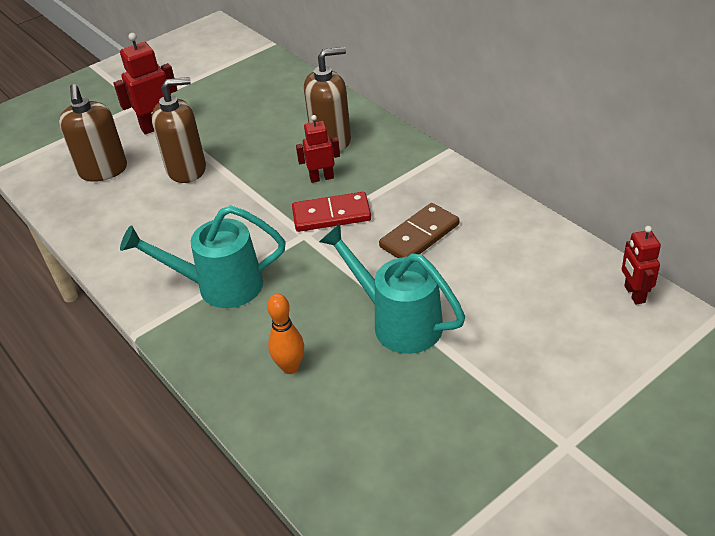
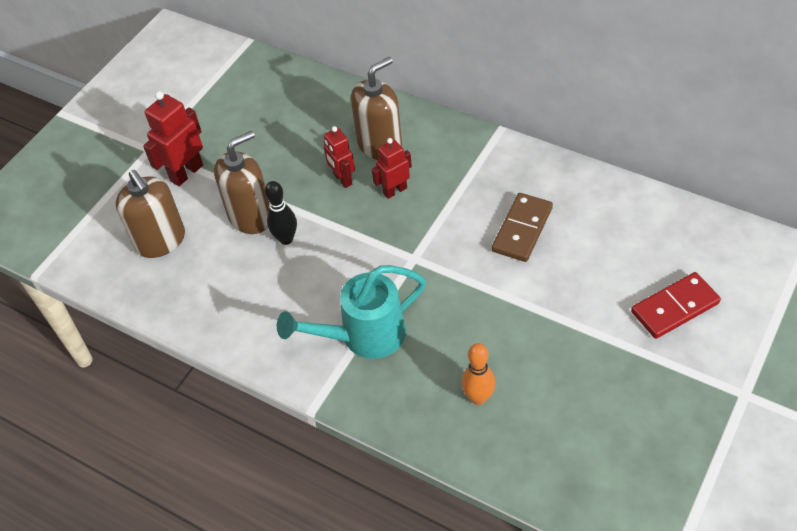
camera: 20 degrees left, 10 degrees up
(204, 193) = (286, 239): none -> black bowling pin
(331, 215) = (427, 229): red domino -> red domino (675, 308)
(399, 322) = (550, 324): turquoise watering can -> none
(634, 294) = (734, 237): red robot -> red robot (342, 179)

